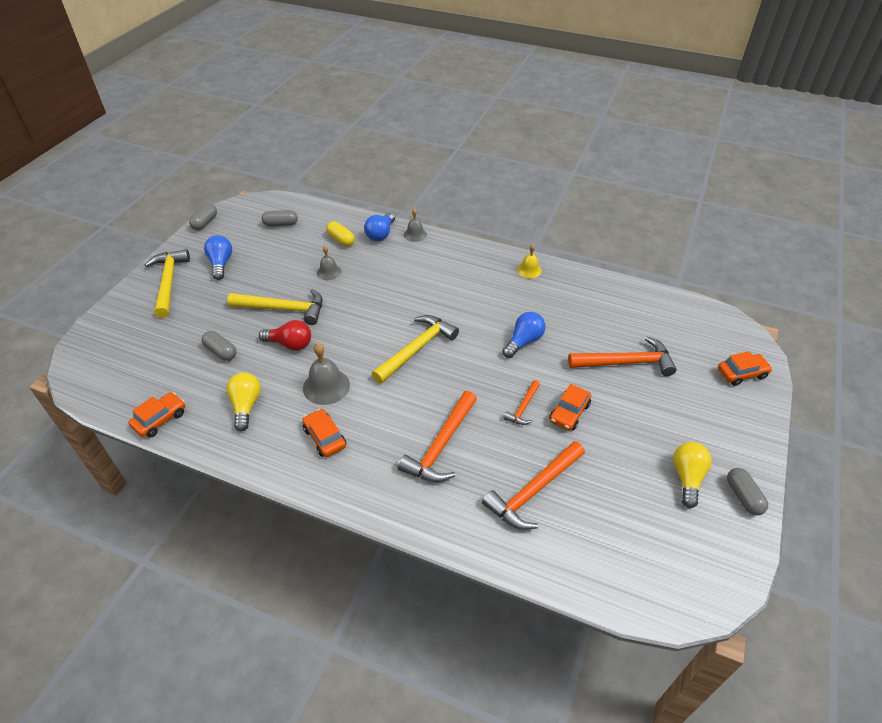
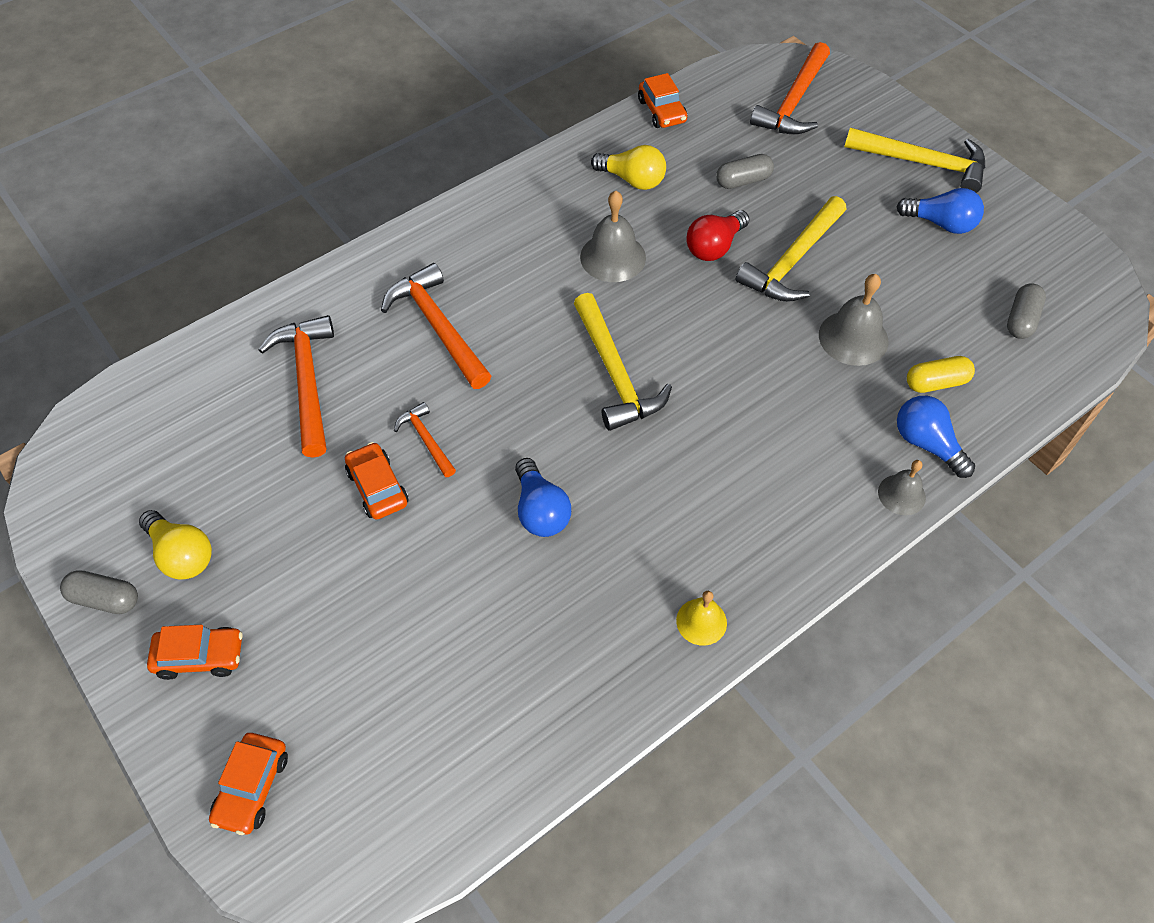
camera: 120 degrees right, 10 degrees up
(205, 223) = (1067, 231): grey capsule -> none
(325, 437) = (533, 230): orange car -> orange car (200, 656)
(329, 272) = (853, 338): grey bell -> grey bell, size x1.62
(626, 363) = (401, 624): orange hammer -> orange hammer (793, 102)

